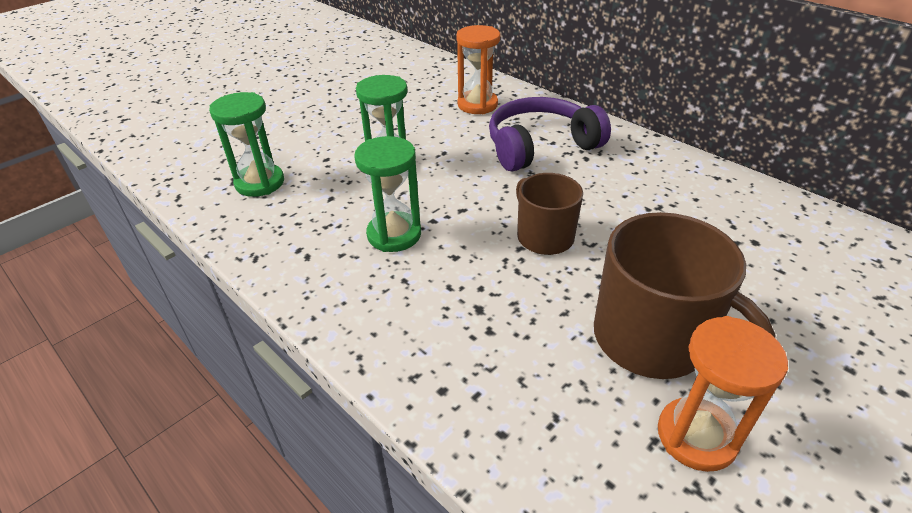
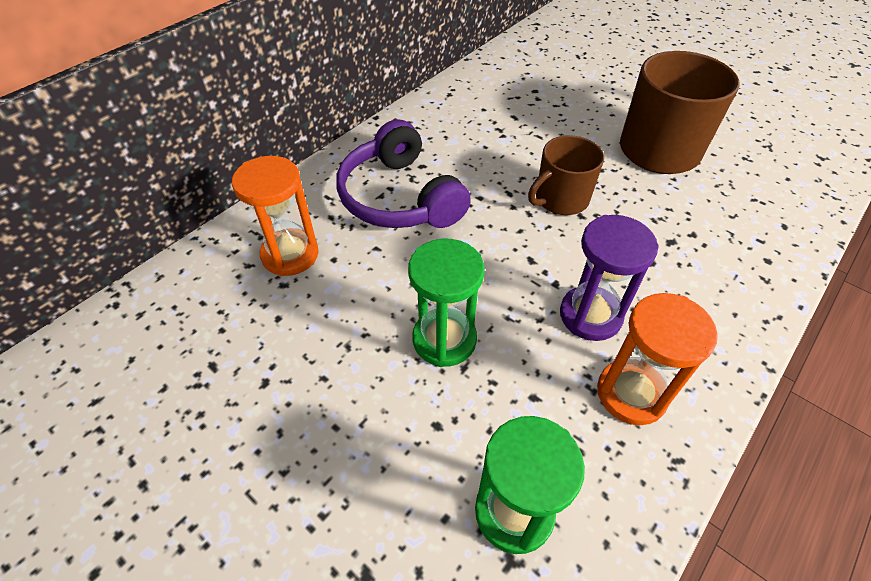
camera: 95 degrees left, 10 degrees up
(394, 234) = (590, 315): green hourglass -> purple hourglass
(696, 436) = (732, 141): orange hourglass -> orange hourglass (631, 394)

